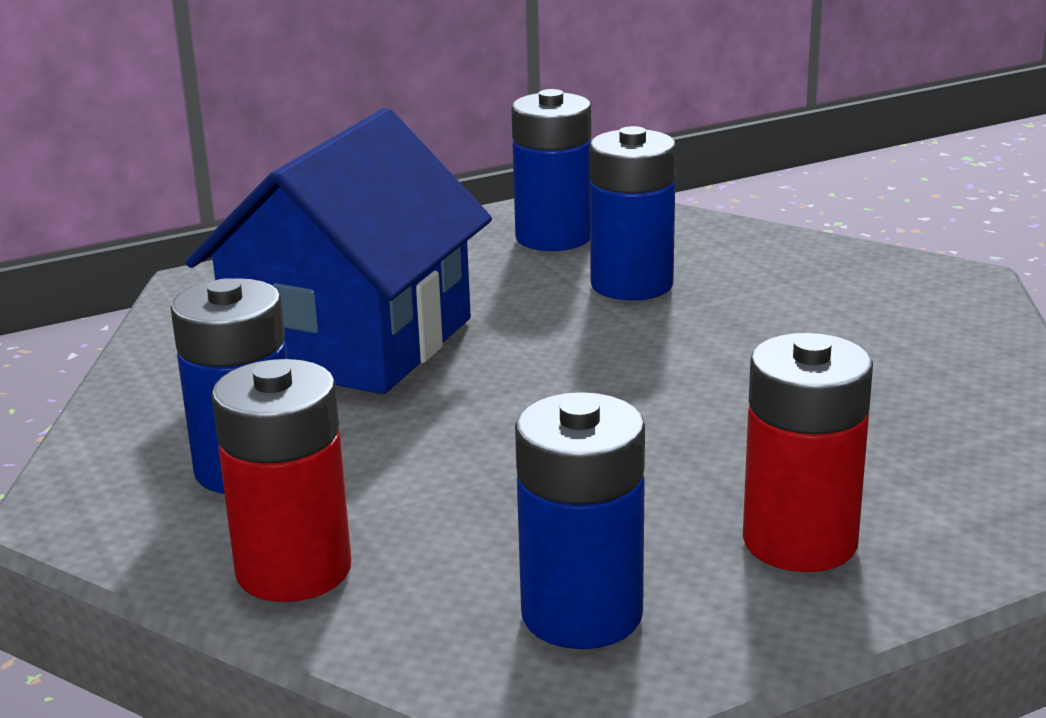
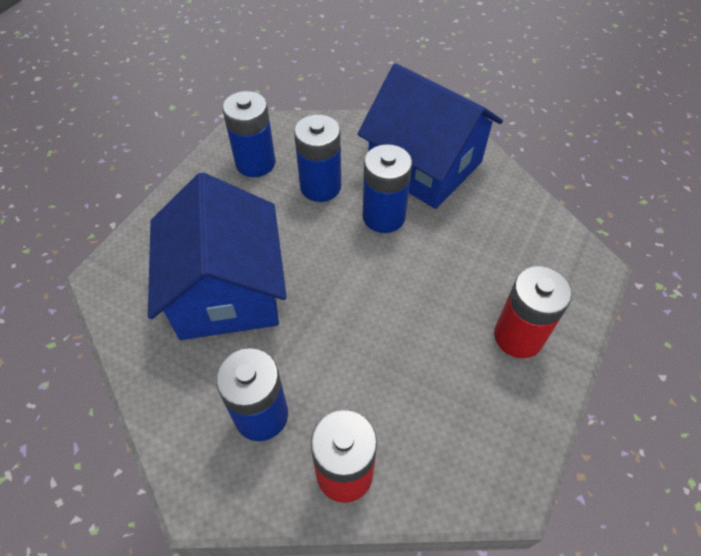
camera: 35 degrees left, 30 degrees up
(582, 614) = (478, 429): blue battery -> blue battery (384, 216)
(855, 309) = (425, 166): none -> blue house

